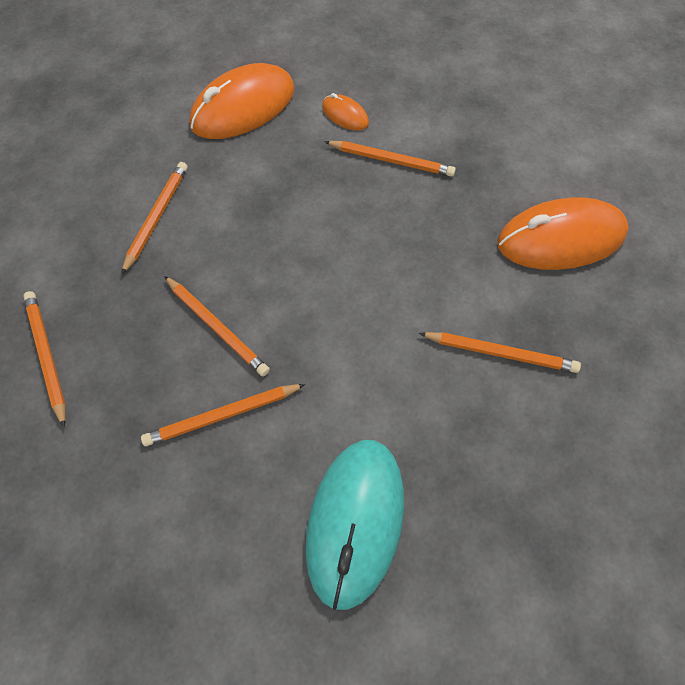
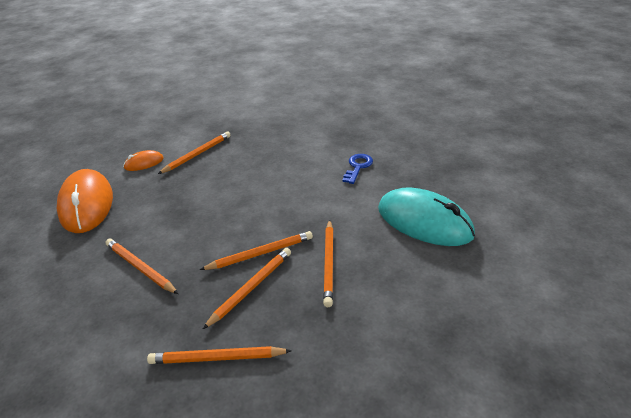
camera: 65 degrees left, 25 degrees down
(457, 378) = (358, 167): none -> blue key
(500, 353) = (351, 150): orange pencil -> orange pencil (251, 288)
(560, 239) = (298, 116): orange mouse -> none

